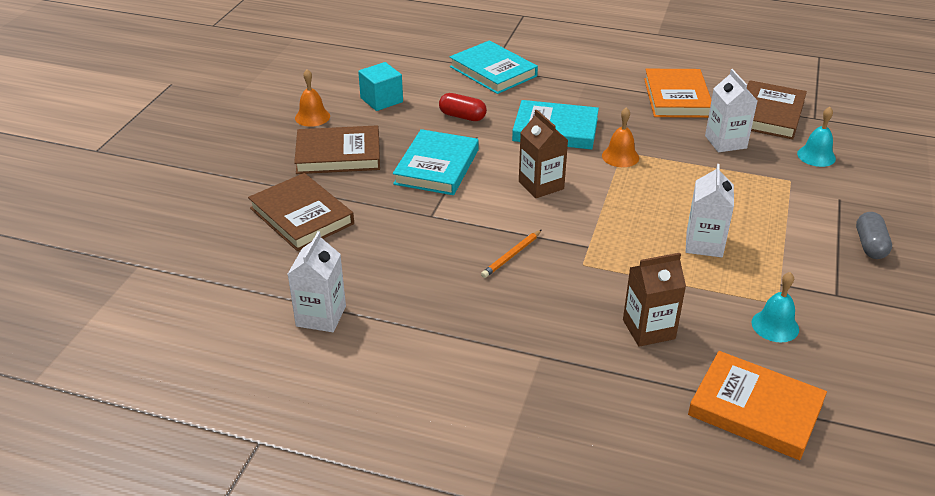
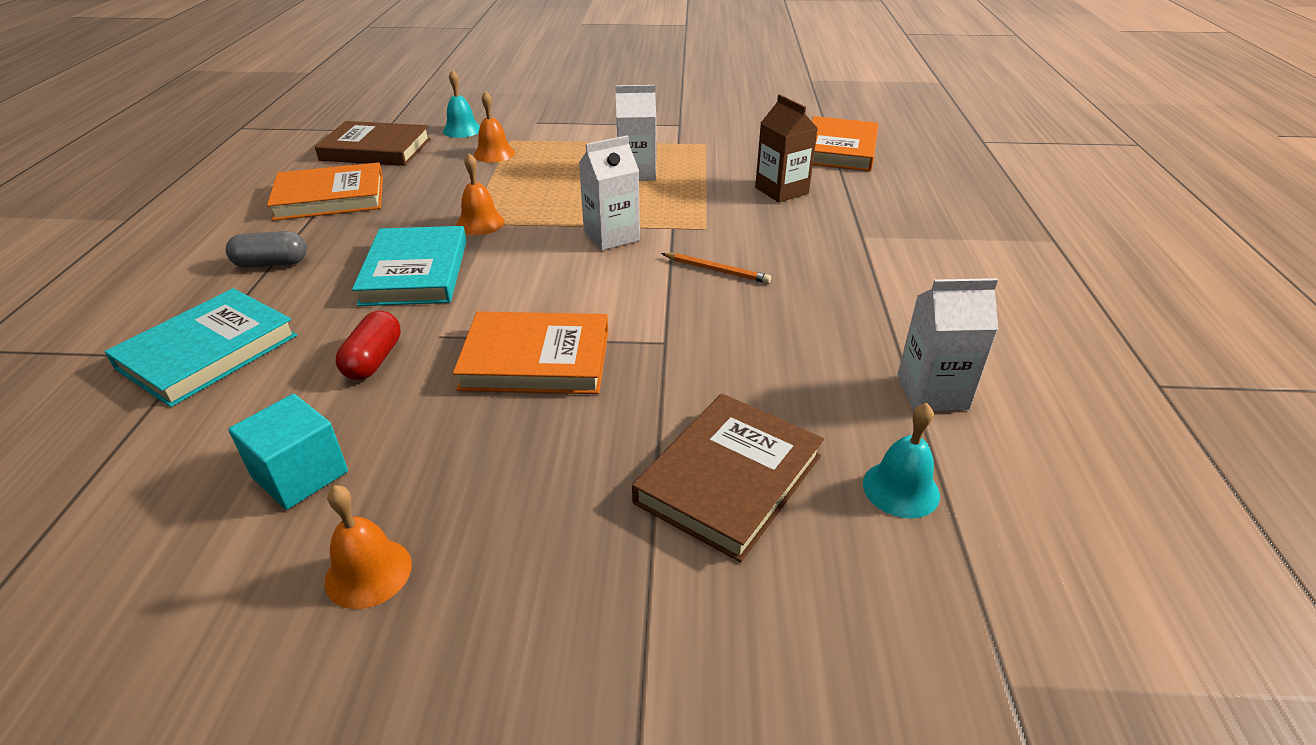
camera: 105 degrees left, 0 degrees up
(338, 155) = (521, 485): brown book -> none
(436, 167) = (536, 360): turquoise book -> orange book
(541, 185) = (560, 268): brown carton -> none
(725, 142) = (439, 168): white carton -> white carton (611, 236)
(756, 170) = (494, 154): none -> orange bell
(775, 326) = (736, 144): turquoise bell -> turquoise bell (901, 489)
(870, 245) = (604, 113): grey capsule -> grey capsule (272, 263)

